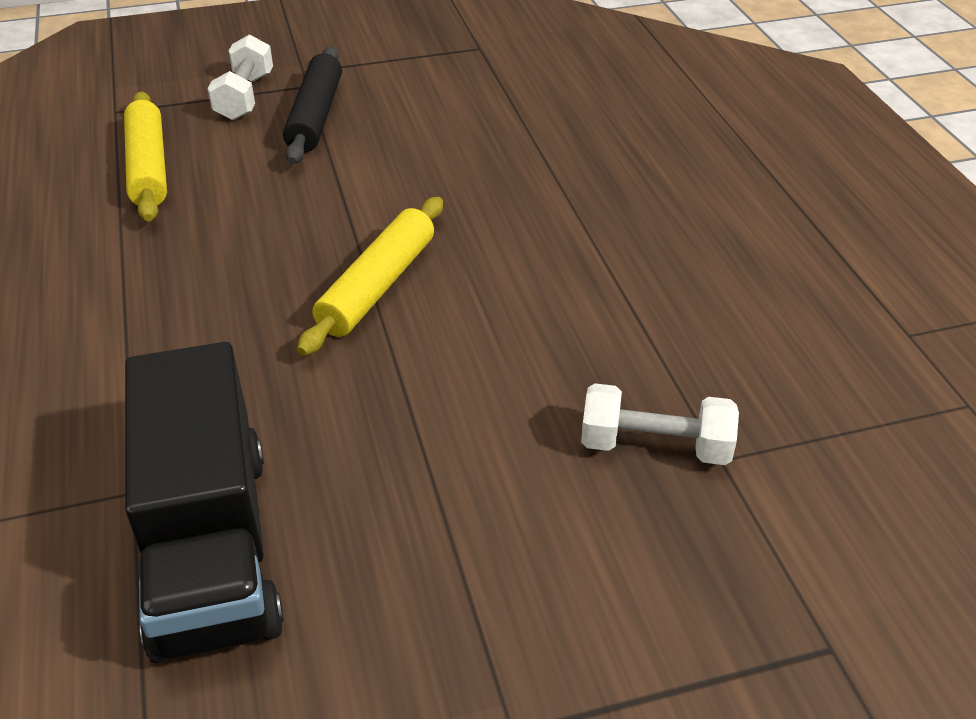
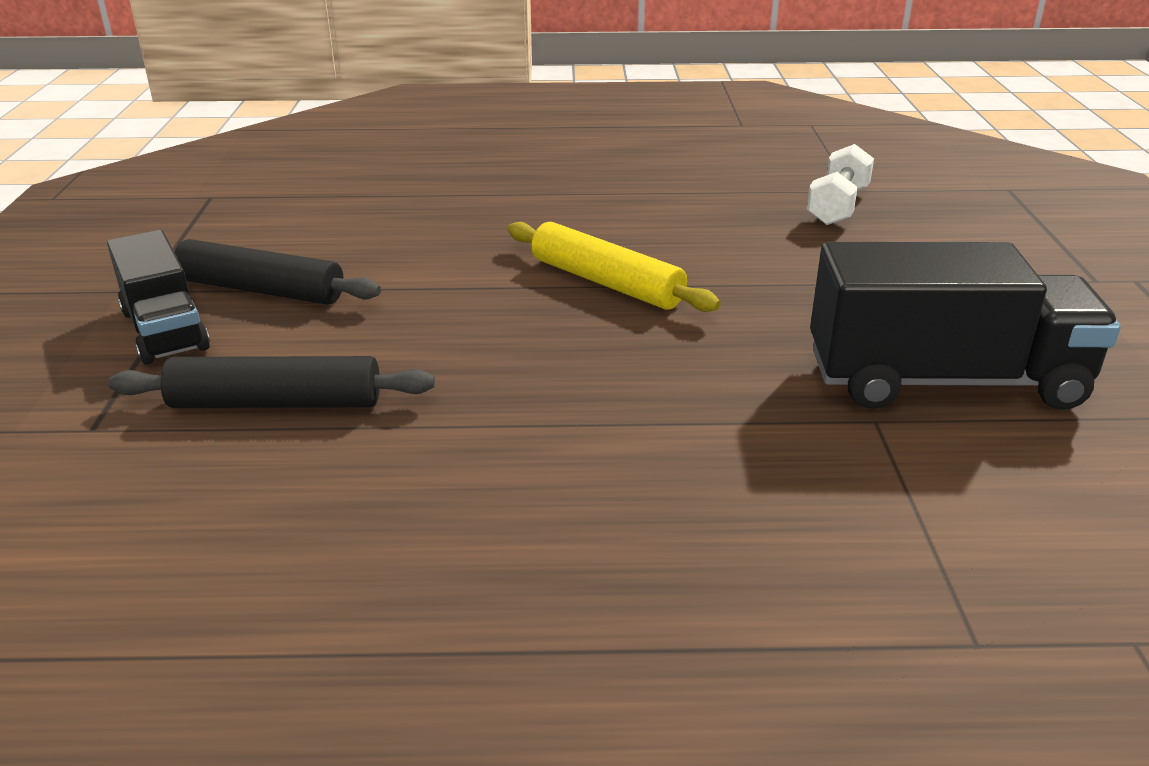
camera: 75 degrees left, 10 degrees down
(148, 167) = (276, 403): yellow rolling pin -> black rolling pin
(245, 97) = (165, 330): white dumbbell -> black truck

